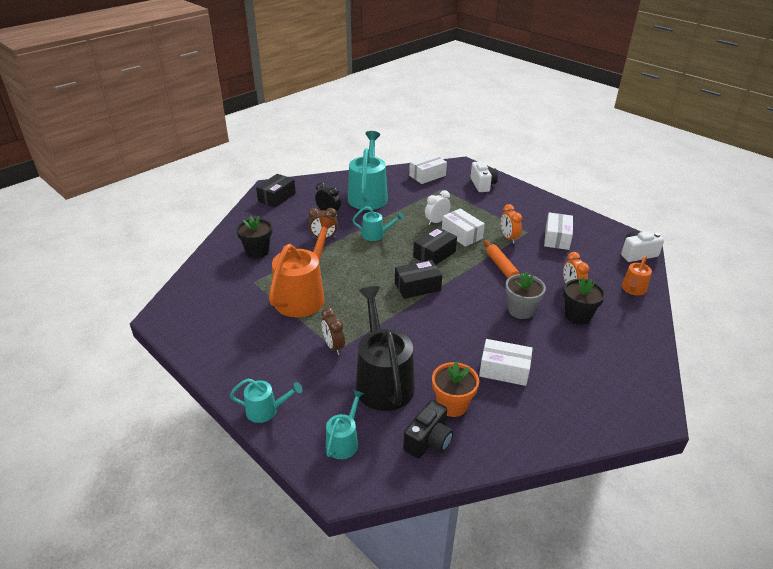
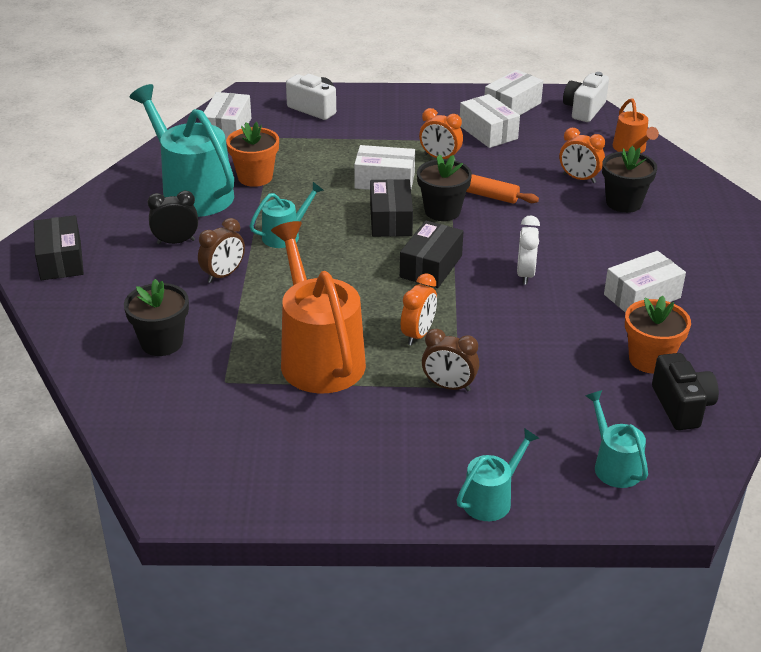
camera: 45 degrees left, 0 degrees up
(359, 314) = (418, 334): none -> orange clock
(383, 381) = (555, 384): black watering can -> none
(405, 202) = (255, 177): none -> orange flower pot
(436, 222) = (332, 181): white clock -> white clock (525, 274)
(467, 264) = (442, 211): none -> black flower pot
(520, 310) = (568, 229): grey flower pot -> none
(594, 231) = (512, 106): none -> white box

